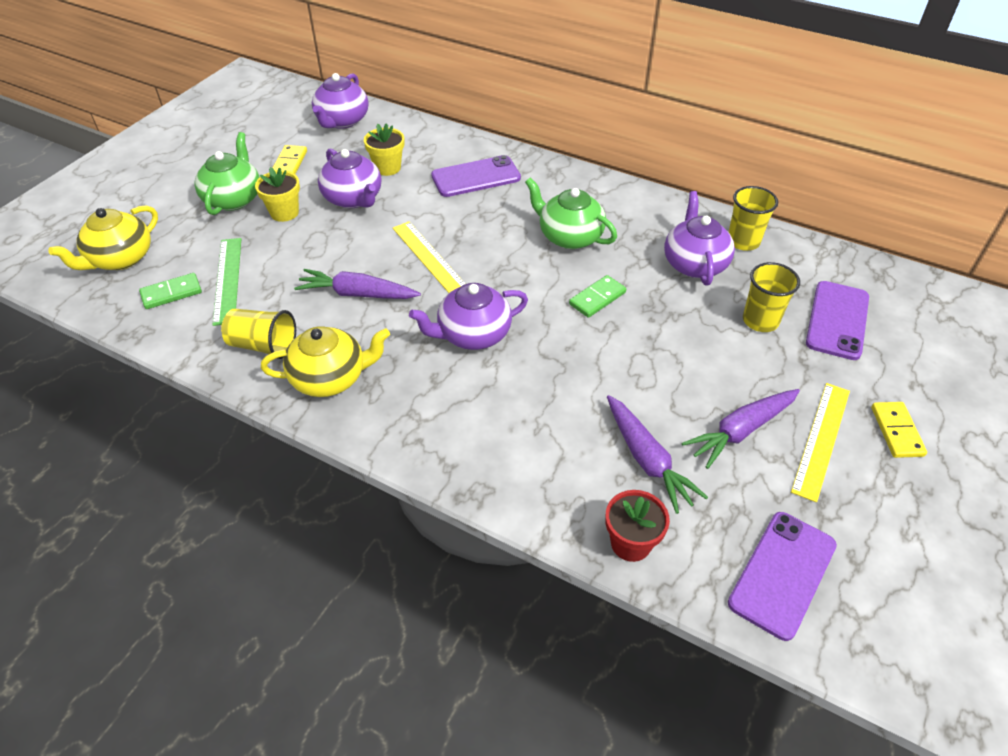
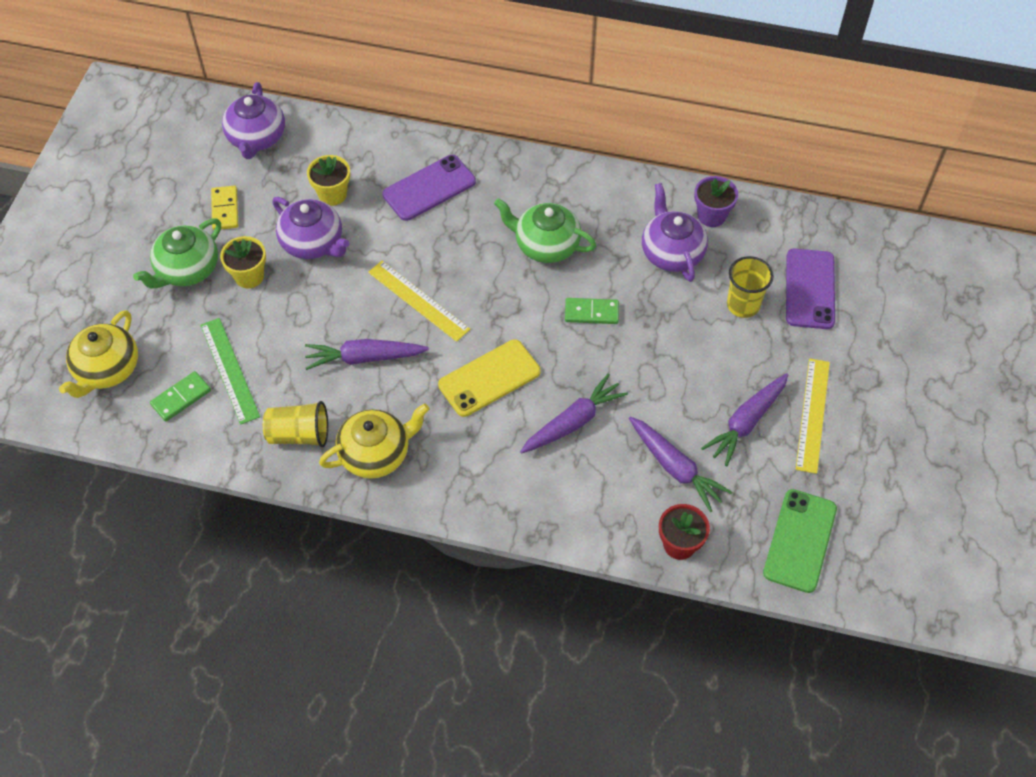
camera: 15 degrees left, 10 degrees up
(233, 199) = (187, 270): green teapot -> green teapot turned 135 degrees counterclockwise
(473, 334) = (489, 378): purple teapot -> yellow phone
(546, 391) = (573, 422): none -> purple carrot
(597, 298) = (591, 312): green domino -> green domino turned 60 degrees clockwise
(743, 241) = (711, 216): yellow cup -> purple flower pot
(782, 574) = (800, 541): purple phone -> green phone
(897, 431) = (872, 392): yellow domino -> none

